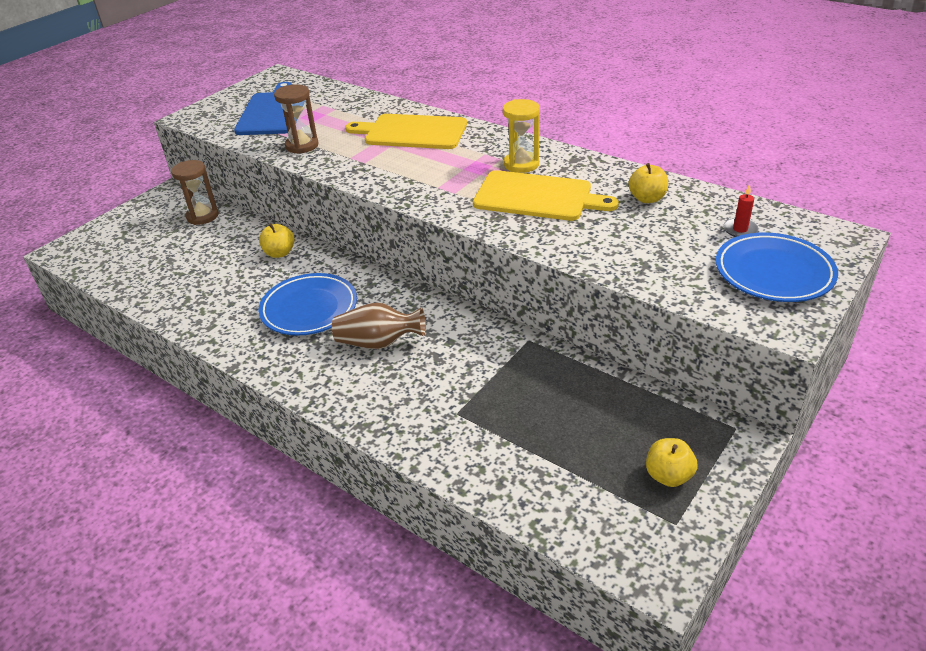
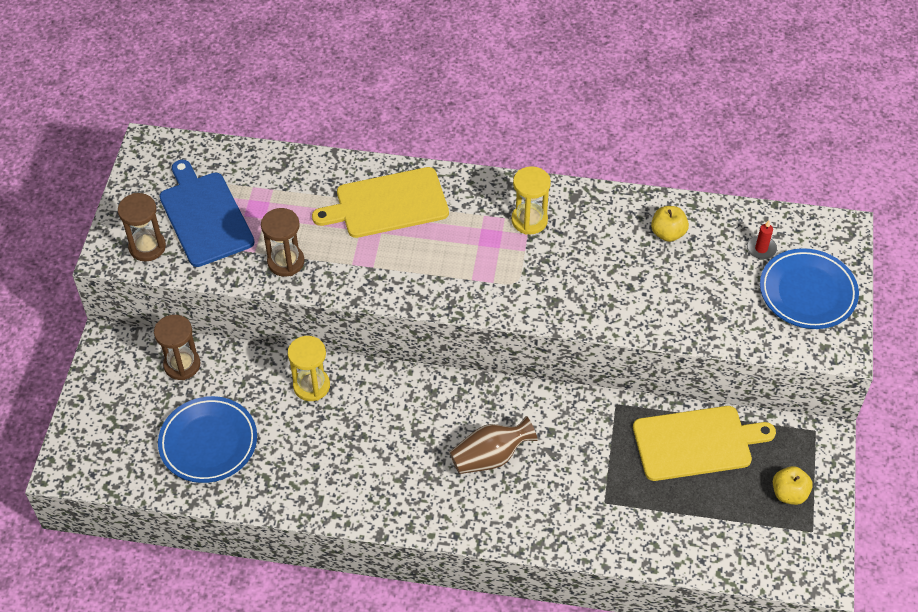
camera: 30 degrees left, 15 degrees up
(217, 118) = (147, 247): none -> brown hourglass
(279, 253) = (311, 386): yellow apple -> yellow hourglass
(309, 309) = (397, 443): blue plate -> blue plate (208, 442)
(537, 197) = (572, 263): yellow cutting board -> yellow cutting board (696, 443)

